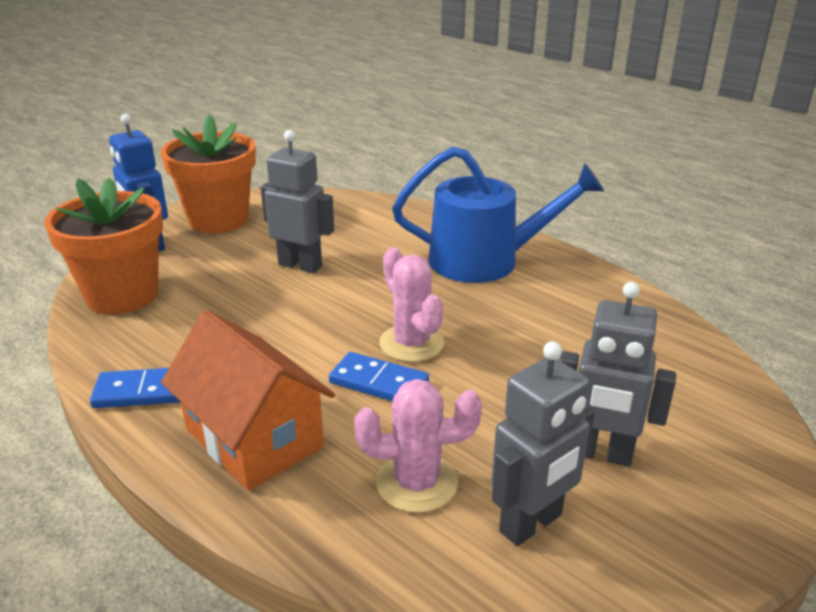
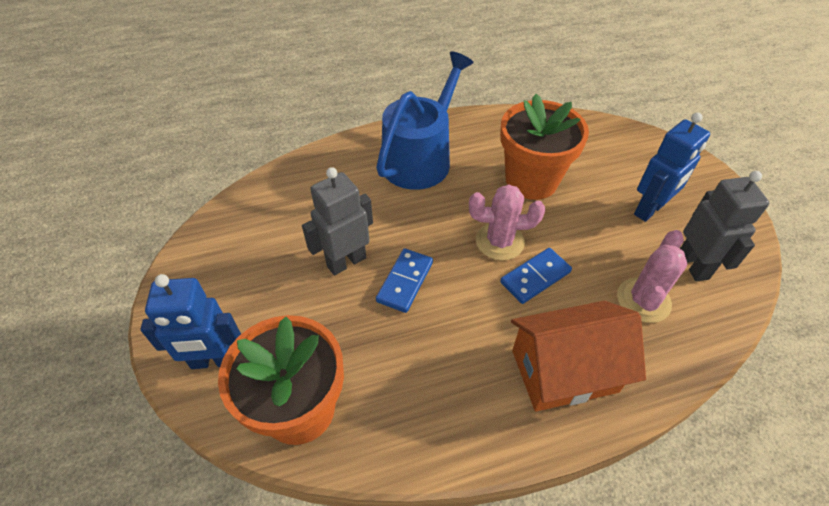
camera: 60 degrees left, 20 degrees up
(144, 391) = (469, 428): blue domino -> blue domino (405, 281)
(218, 220) = (211, 290): orange flower pot -> orange flower pot (531, 180)
(600, 454) = (649, 210): grey robot -> blue robot

